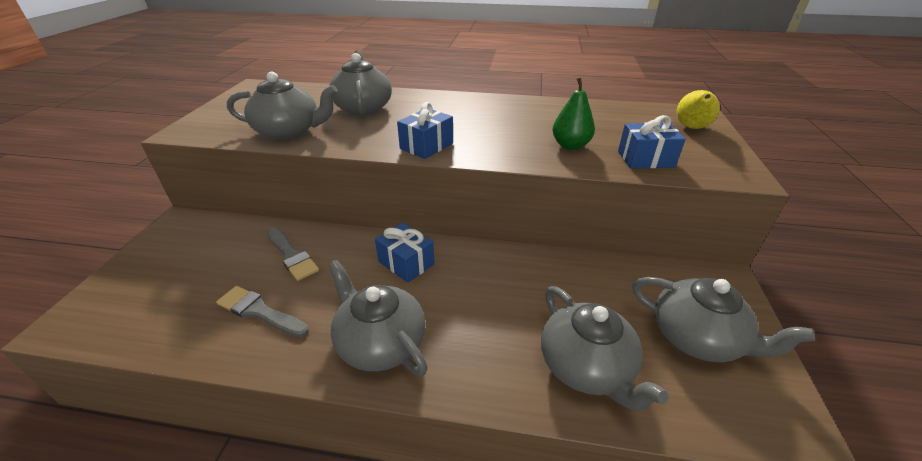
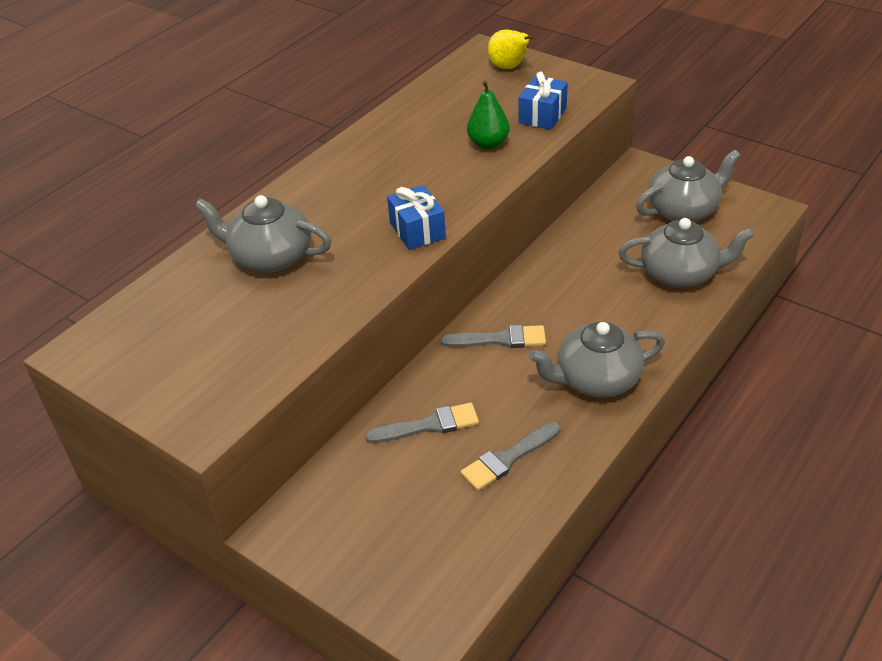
camera: 60 degrees left, 5 degrees up
(289, 131) = (290, 328): grey teapot -> none
(406, 263) = (500, 339): blue gift -> grey brush

